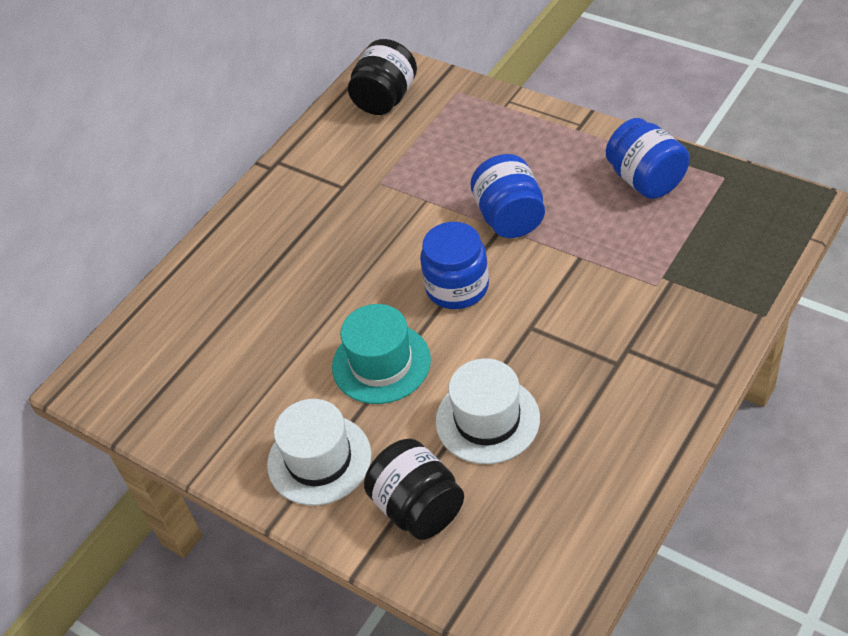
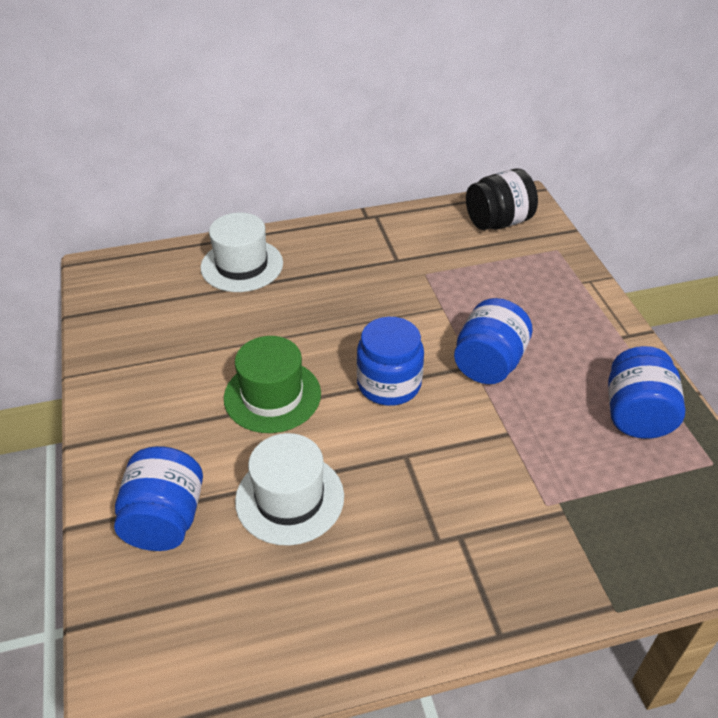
camera: 35 degrees right, 5 degrees down
(319, 459) = (152, 428): white hat -> white hat (242, 265)
(381, 363) = (272, 396): turquoise hat -> green hat
(418, 507) = (165, 519): black jar -> blue jar

